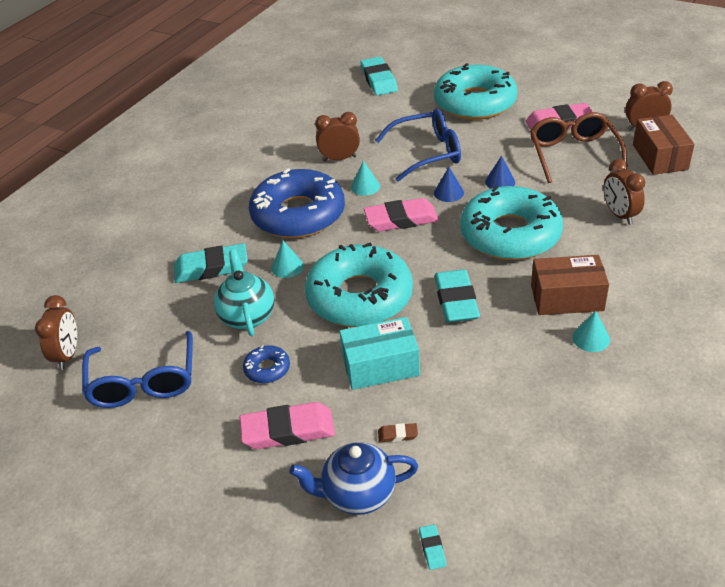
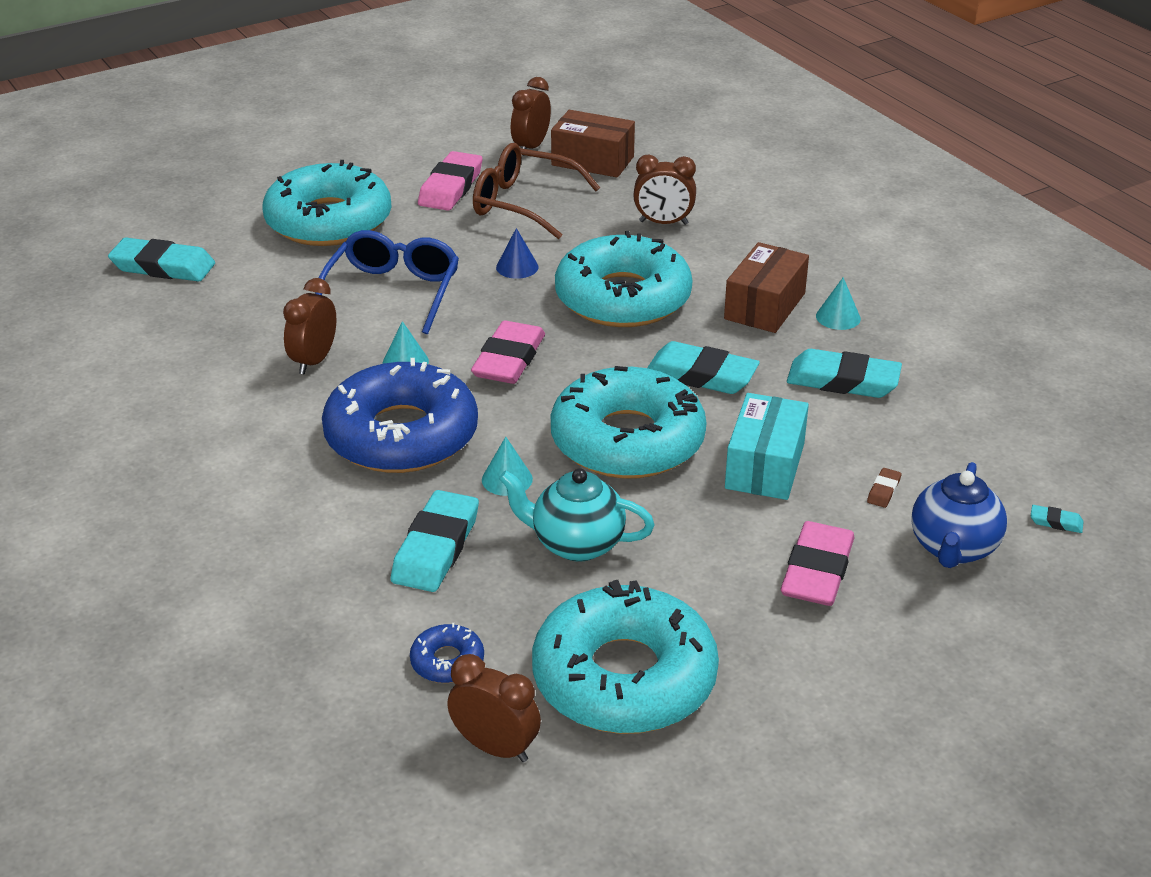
camera: 65 degrees left, 5 degrees down
(143, 381) = (624, 677): blue glasses -> turquoise donut
(267, 369) = (695, 556): blue donut -> blue donut (447, 661)
(448, 192) = (495, 307): blue cone -> none
(512, 369) = (843, 380): none -> turquoise eraser

